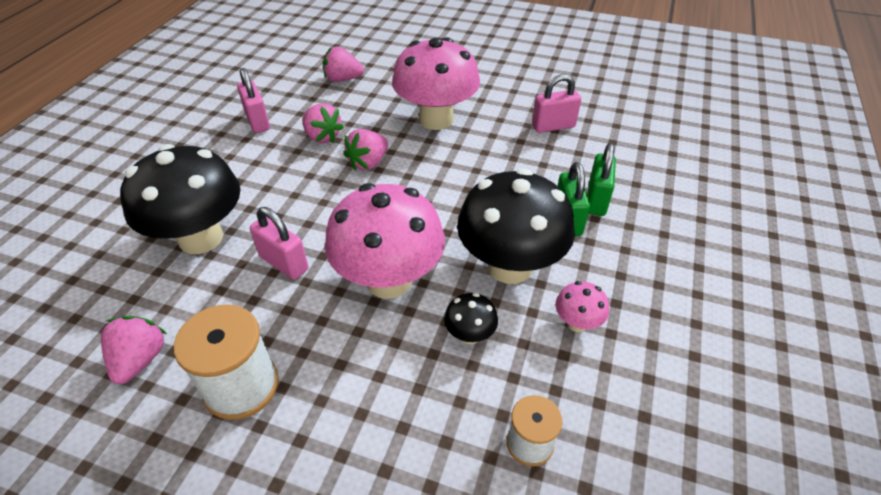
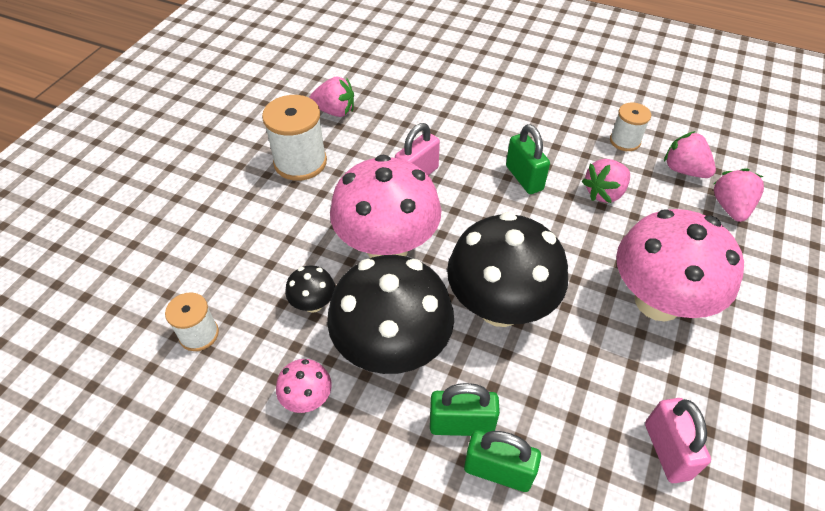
camera: 95 degrees right, 5 degrees up
(201, 238) = (451, 123): black mushroom -> black mushroom (500, 307)
(257, 121) = (625, 141): pink padlock -> white spool
(298, 183) = (524, 178): none -> green padlock
(368, 163) = (560, 232): pink strawberry -> pink strawberry (684, 170)

